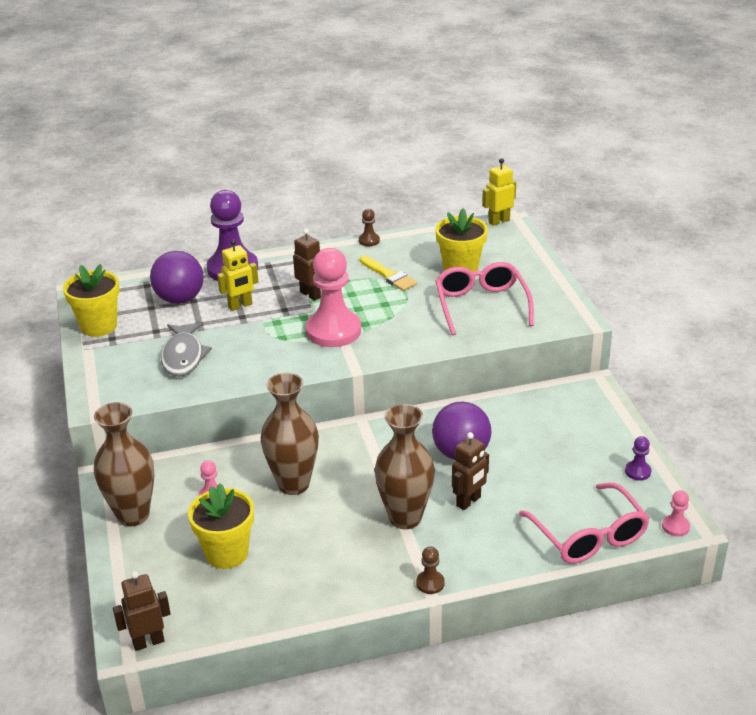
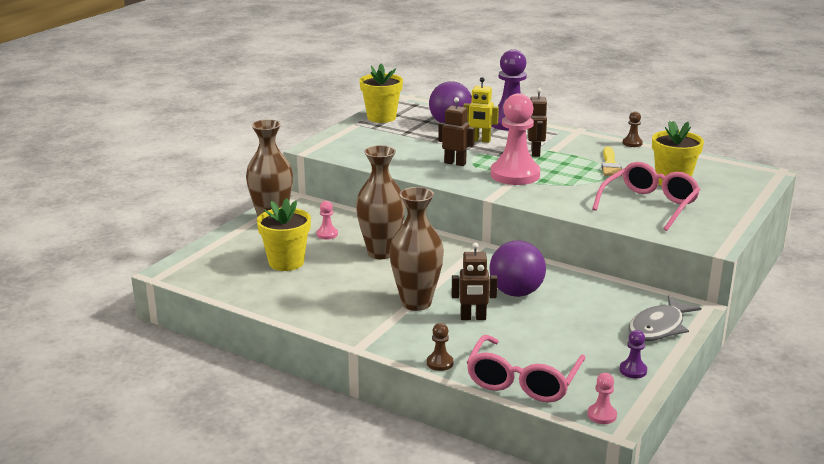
camera: 45 degrees right, 10 degrees down
(148, 642) = (179, 276): brown robot -> brown robot (455, 163)
(183, 356) = (400, 148): grey fish -> grey fish (659, 327)
(430, 583) = (369, 341): brown pawn -> brown pawn (440, 363)
(499, 221) = (760, 169): yellow robot -> none

